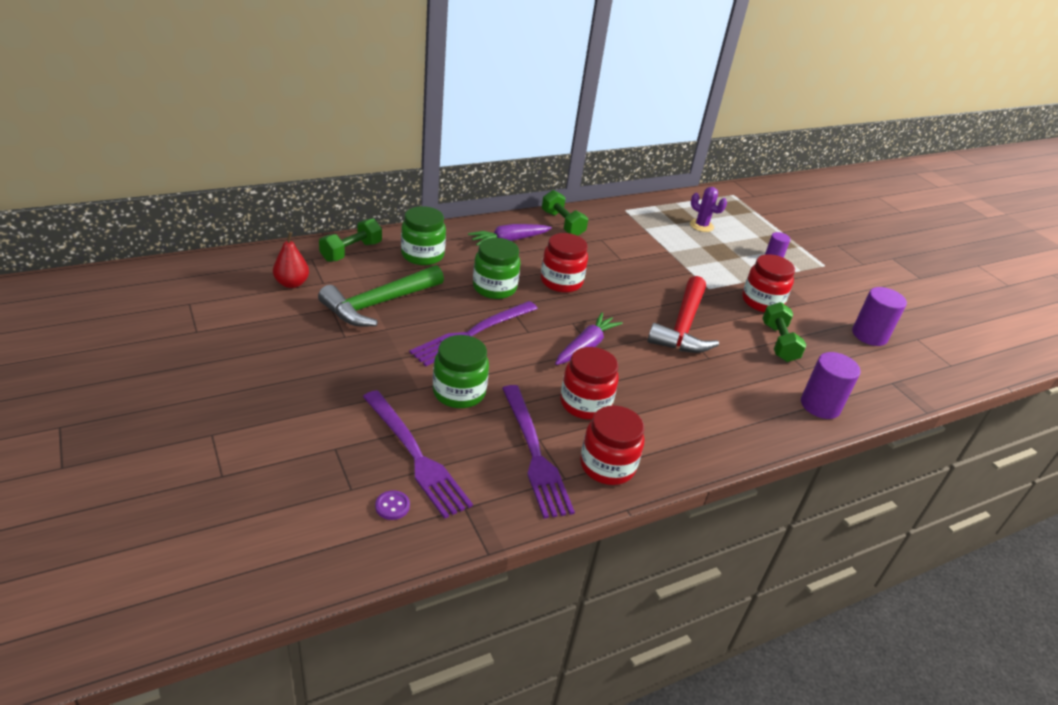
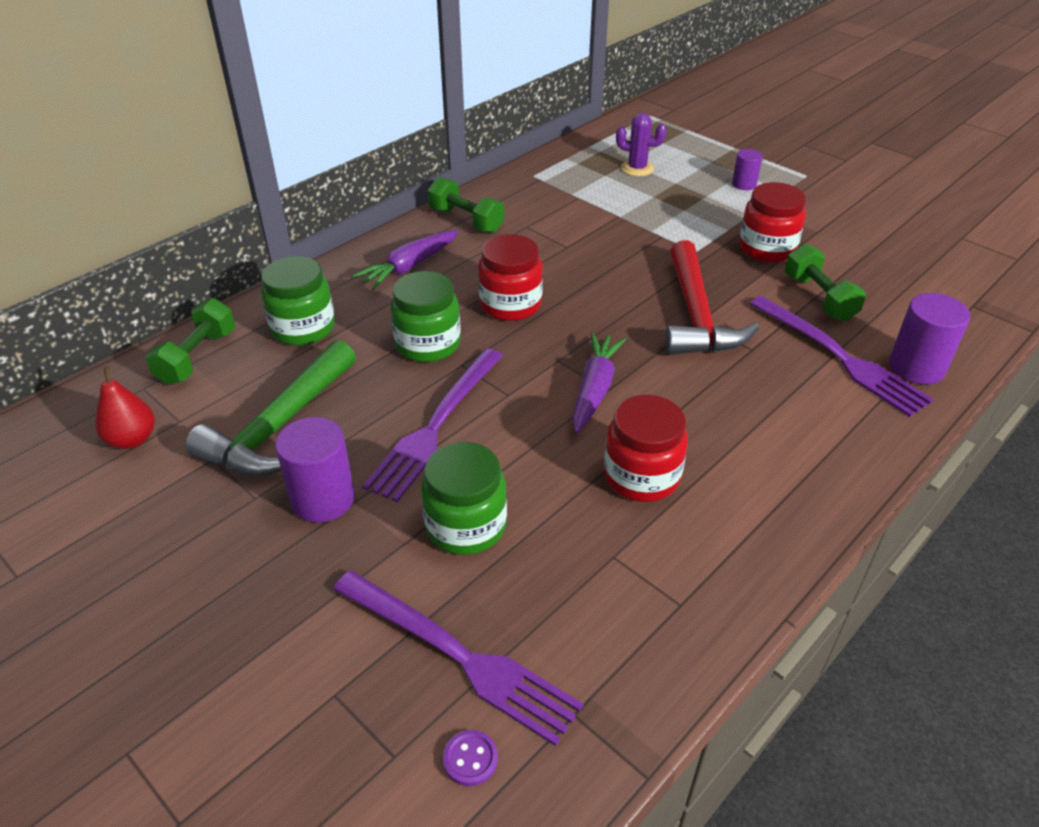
camera: 15 degrees left, 5 degrees up
(534, 453) = (619, 582): purple fork -> purple fork (839, 357)
(607, 466) = (723, 561): red jar -> none
(869, 335) = (910, 251): purple cylinder -> purple cylinder (323, 499)

